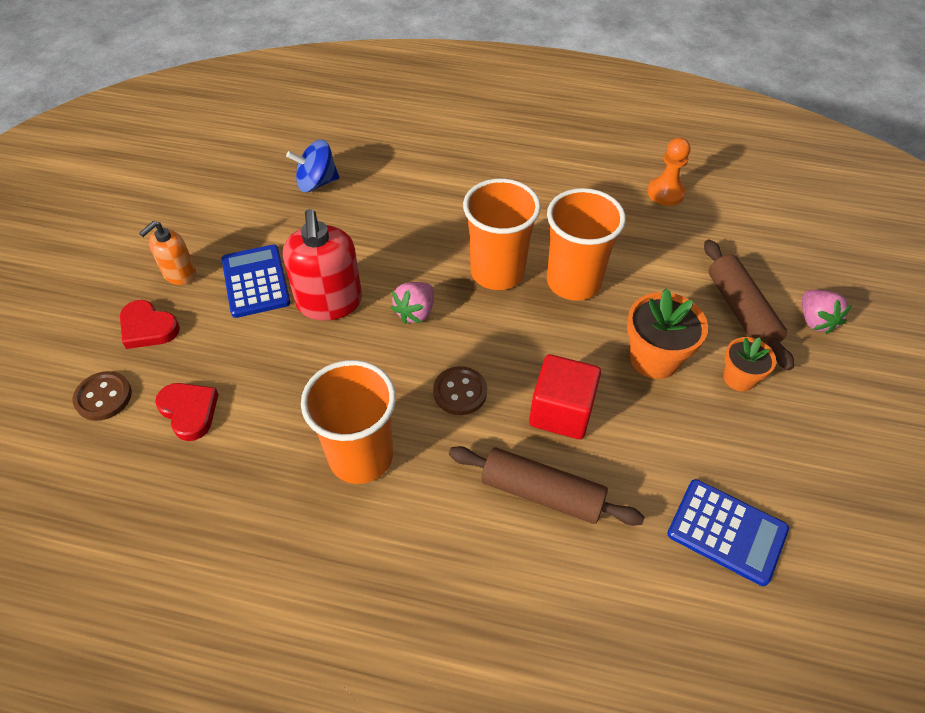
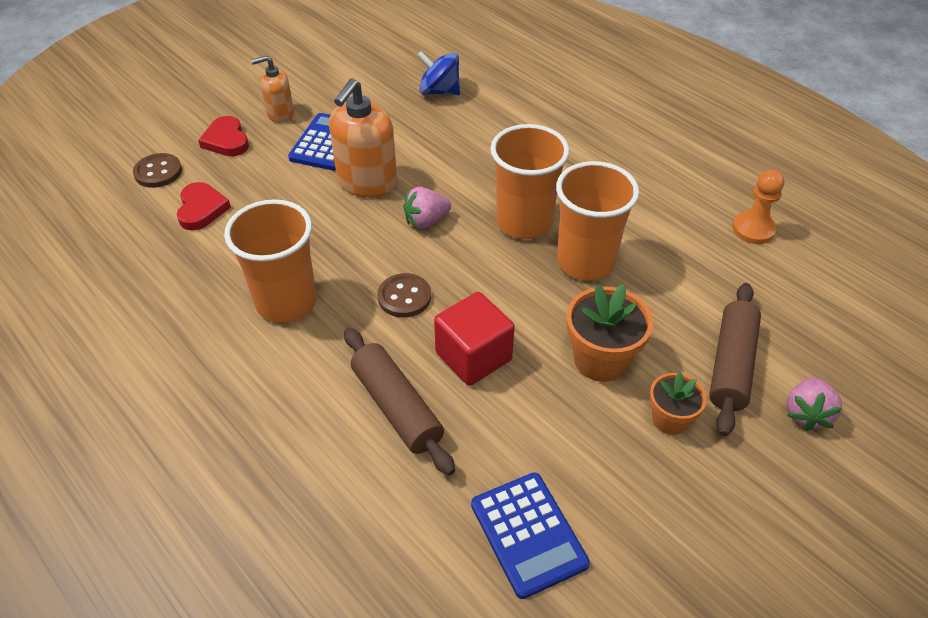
camera: 35 degrees right, 5 degrees down
(329, 302) = (367, 182): red soap dispenser -> orange soap dispenser

